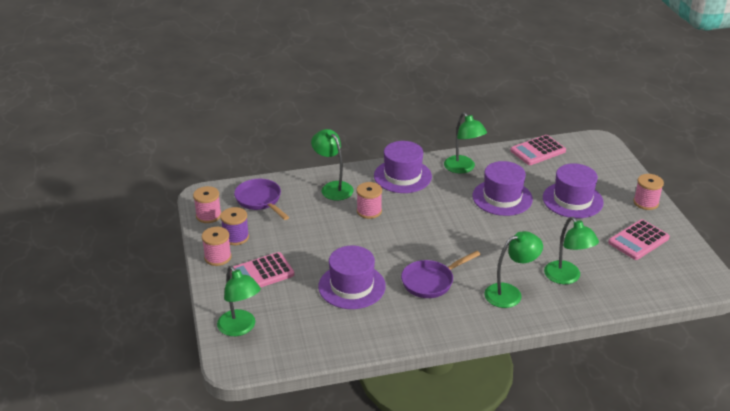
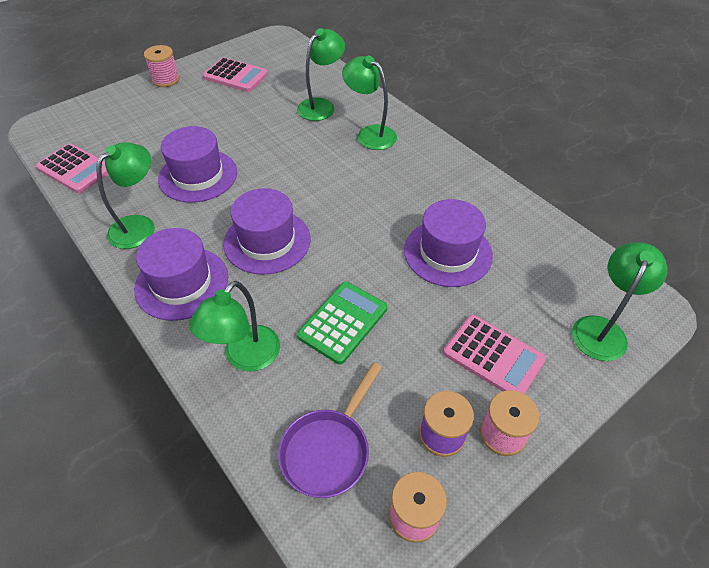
camera: 115 degrees left, 15 degrees up
(330, 225) = (343, 322): none -> green calculator
(369, 211) = (287, 290): pink spool -> none
(431, 281) = (391, 191): purple pan -> none
(572, 200) = (181, 124): purple hat -> purple hat (267, 241)

